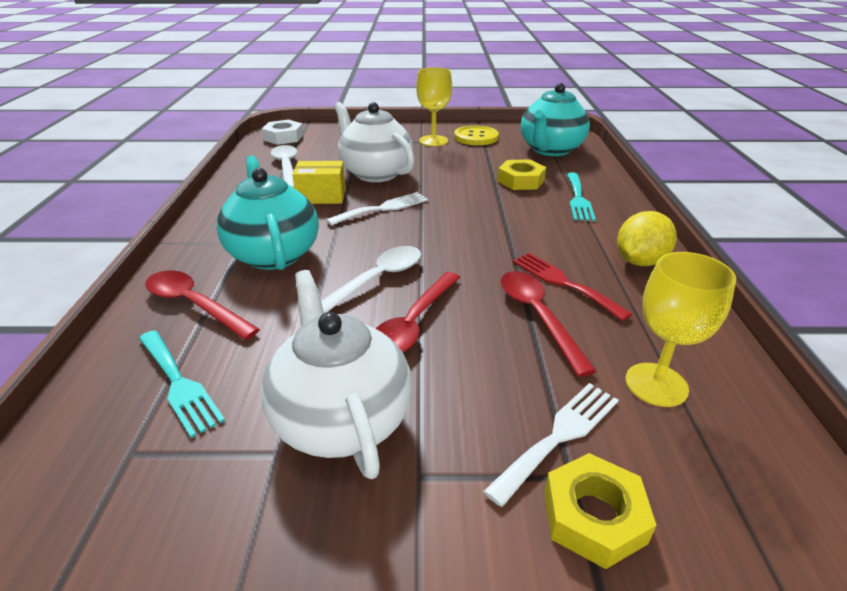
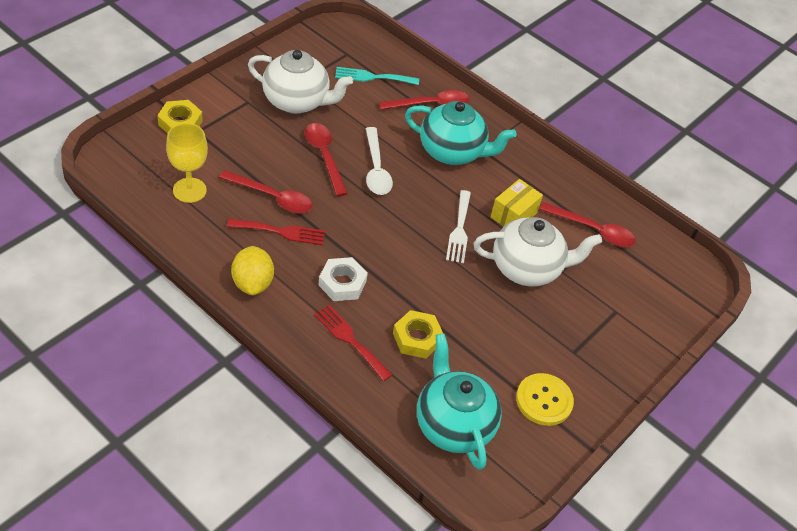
camera: 125 degrees right, 15 degrees up
(284, 137) = (676, 269): white nut -> white nut (342, 283)
(286, 167) = (593, 230): white spoon -> red spoon
(433, 141) = (566, 361): yellow goblet -> none
(559, 436) = (212, 142): white fork -> none
(578, 199) = (350, 340): turquoise fork -> red fork

